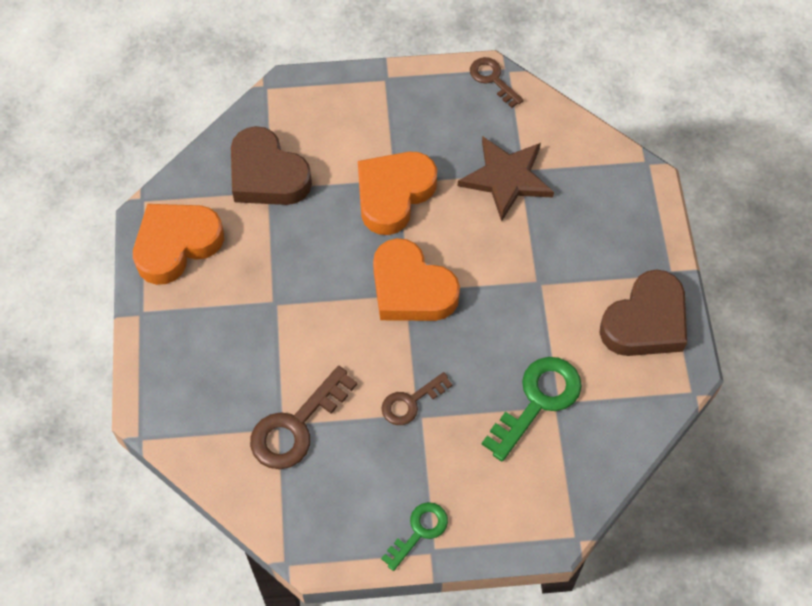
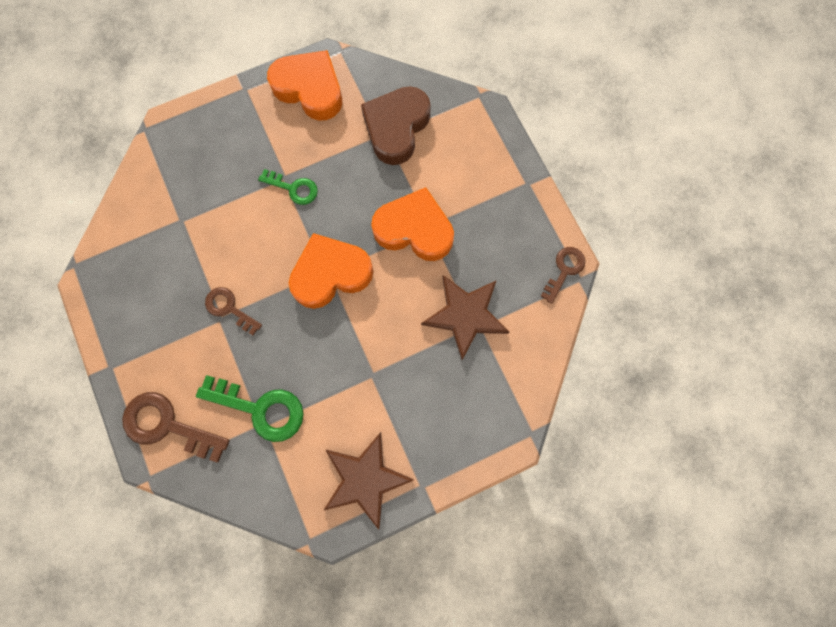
camera: 70 degrees right, 15 degrees up
(296, 426) = (184, 231): brown key -> brown key (168, 425)
(411, 289) = (330, 274): orange heart -> orange heart turned 45 degrees clockwise
(419, 531) = (122, 352): green key -> green key (293, 188)
(645, 321) = (365, 479): brown heart -> brown star

